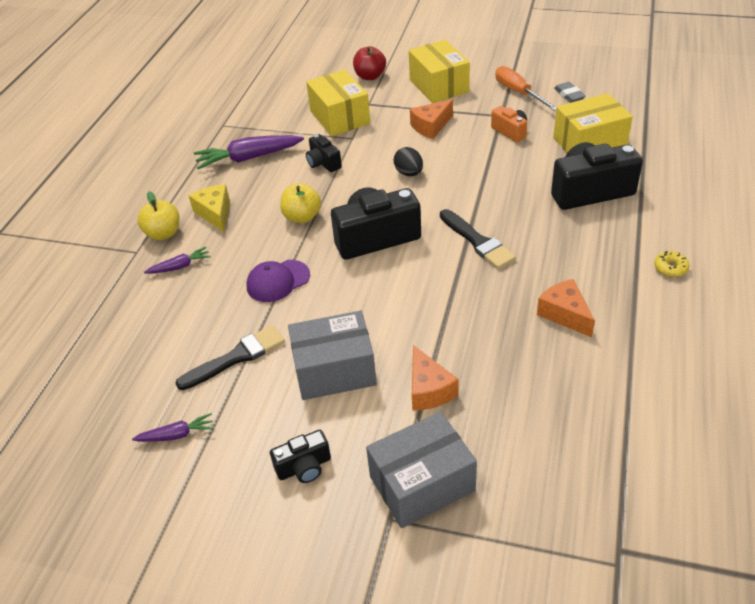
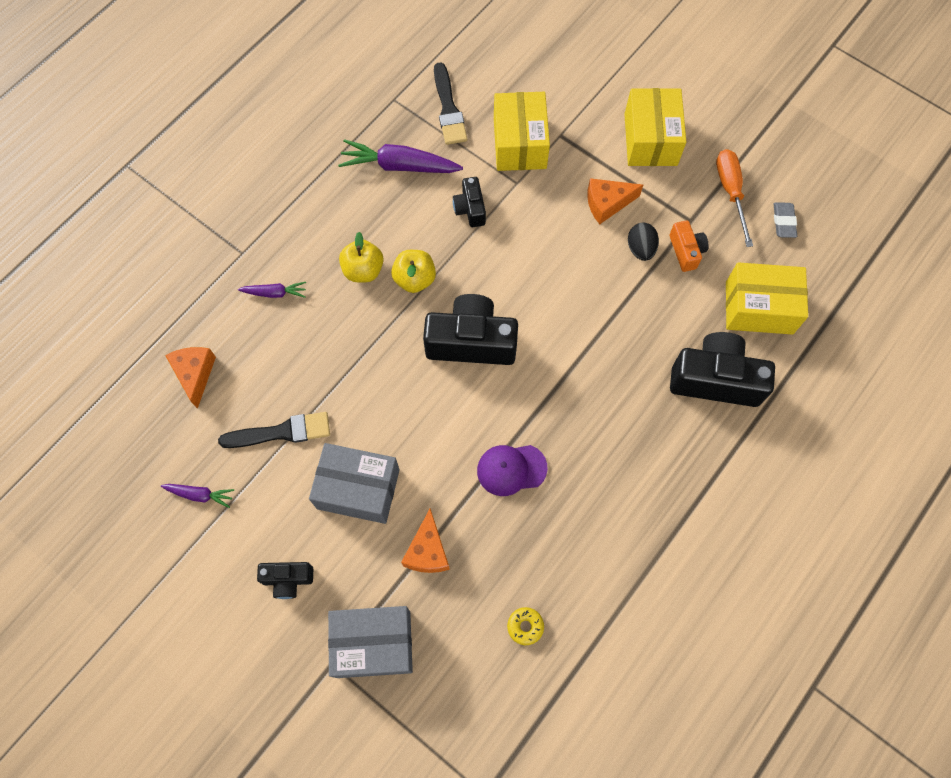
camera: 20 degrees right, 25 degrees up
(163, 233) = (276, 239): yellow apple -> yellow apple (363, 270)
(215, 213) = (334, 234): yellow cheese -> none
(278, 281) = (355, 355): purple cap -> purple cap (511, 469)
(370, 76) = (584, 88): red apple -> none
(409, 173) = (548, 265): black egg -> black egg (640, 249)
(477, 241) = (565, 394): black brush -> black brush (448, 108)
(564, 314) = (594, 525): orange cheese -> orange cheese (195, 374)
(670, 268) = (729, 518): yellow donut -> yellow donut (525, 626)

